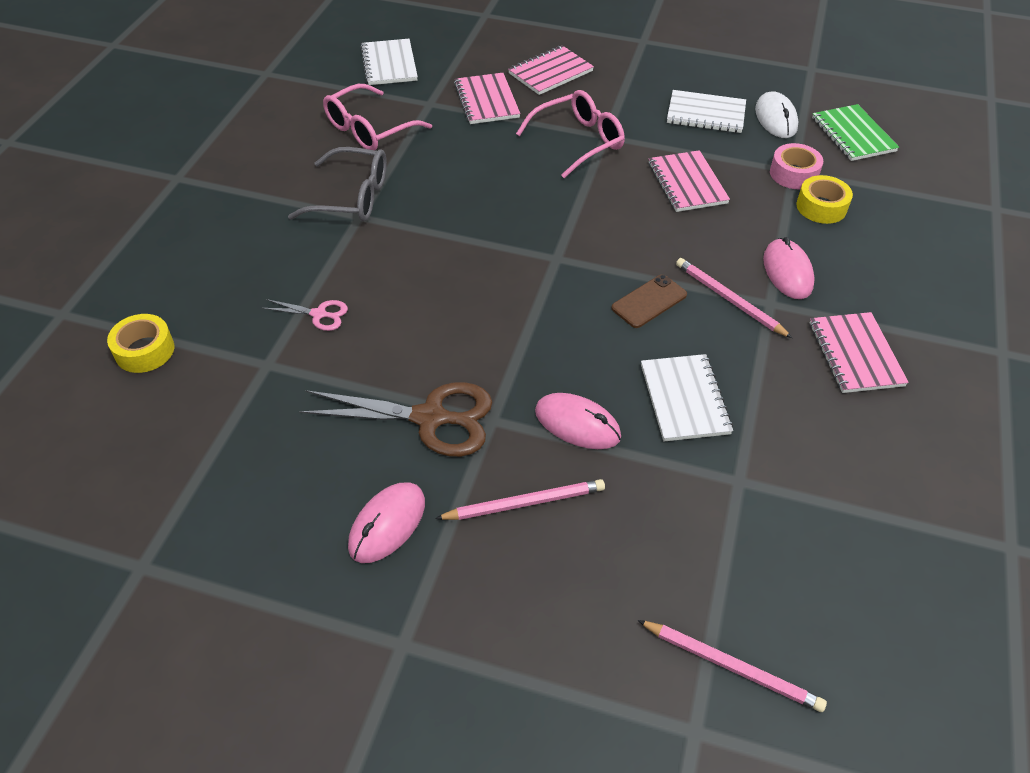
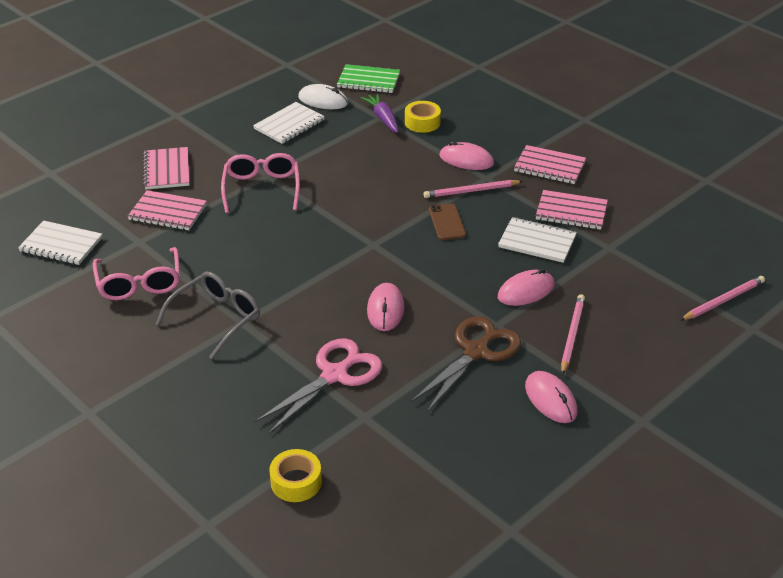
camera: 60 degrees left, 10 degrees down
(319, 314) = (334, 375): pink scissors -> pink scissors, size x2.03
(451, 311) = (385, 309): none -> pink mouse
(687, 183) = (351, 162): pink notebook -> pink notebook (571, 212)
(793, 174) = (383, 118): pink tape -> purple carrot

